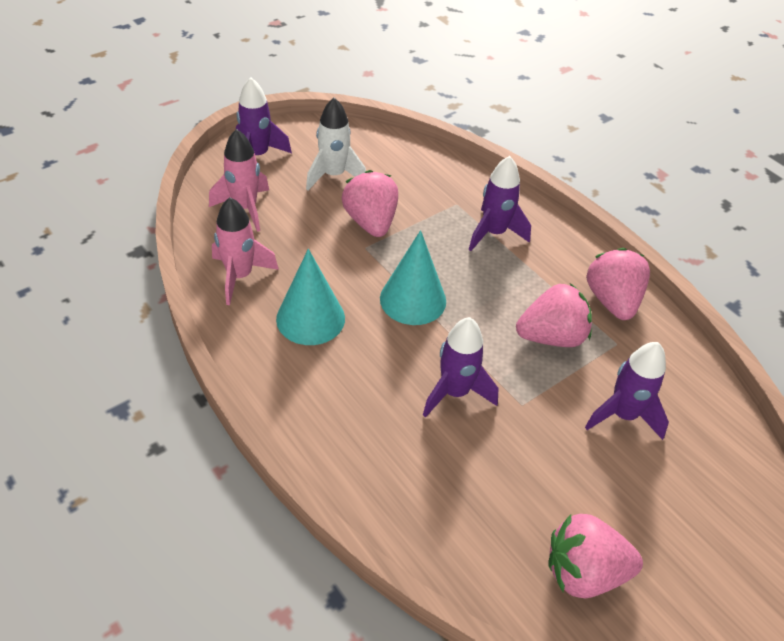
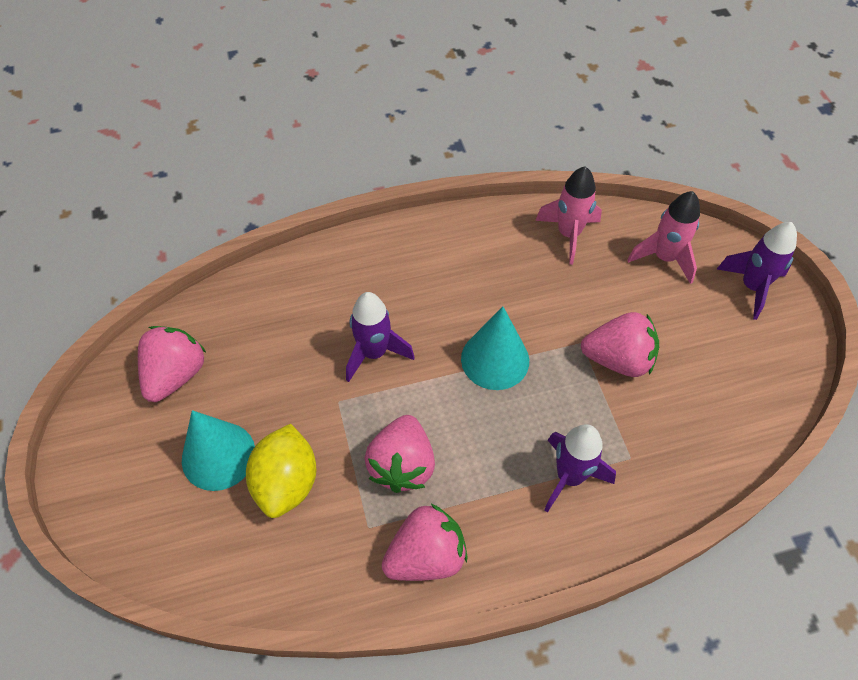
camera: 115 degrees right, 10 degrees up
(310, 318) = (499, 272): turquoise cone -> turquoise cone (218, 455)
(334, 175) = (705, 348): white rocket -> none
(612, 301) = (426, 556): pink strawberry -> pink strawberry turned 45 degrees counterclockwise
(622, 415) = (286, 482): purple rocket -> yellow lemon

